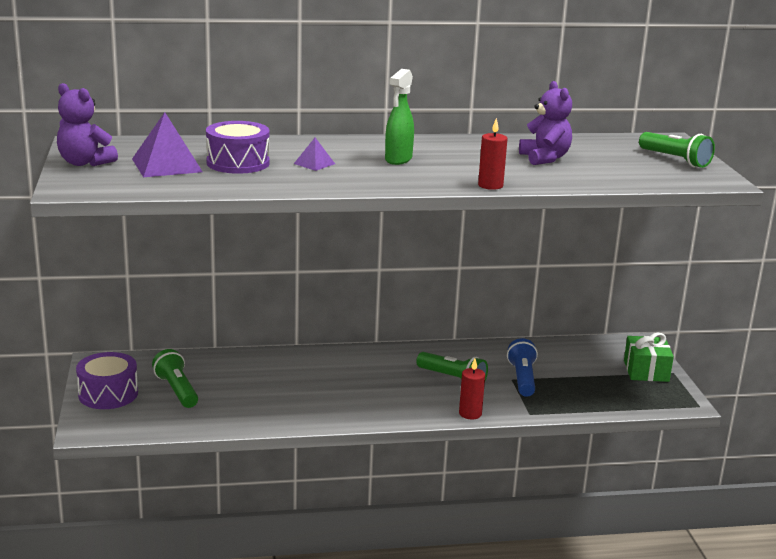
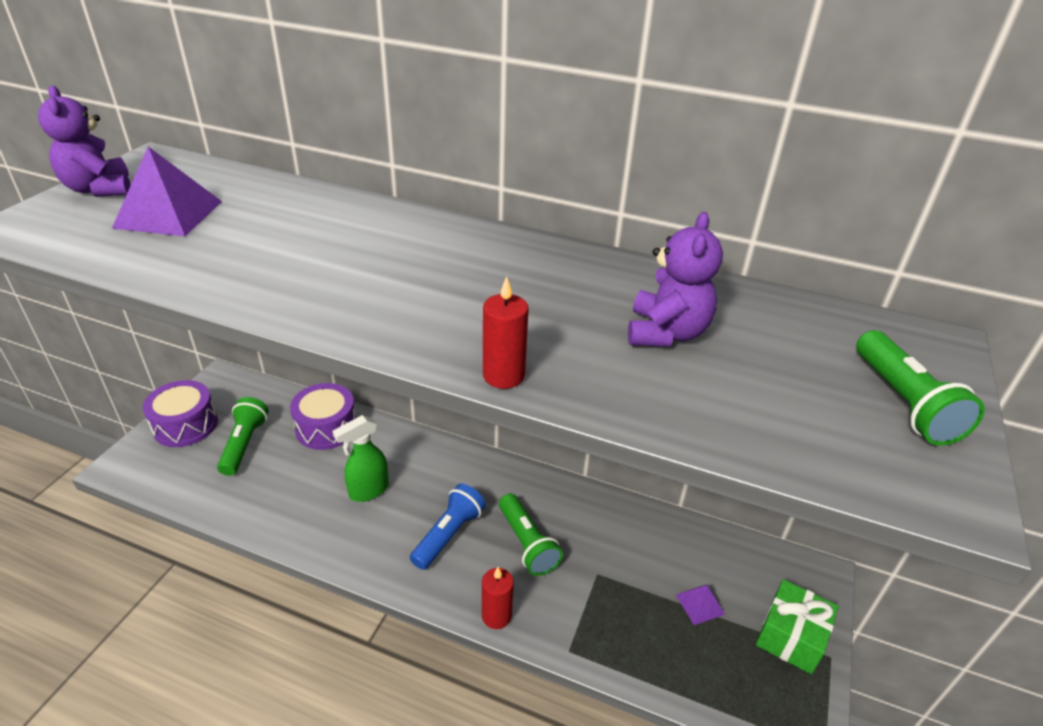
camera: 30 degrees right, 15 degrees up
(238, 163) = (247, 231): purple drum -> purple drum (326, 428)
(314, 163) = (331, 256): purple pyramid -> purple pyramid (700, 604)
(398, 159) = (446, 276): green spray bottle -> green spray bottle (368, 491)
(522, 378) = (610, 579): blue flashlight -> blue flashlight (448, 534)

